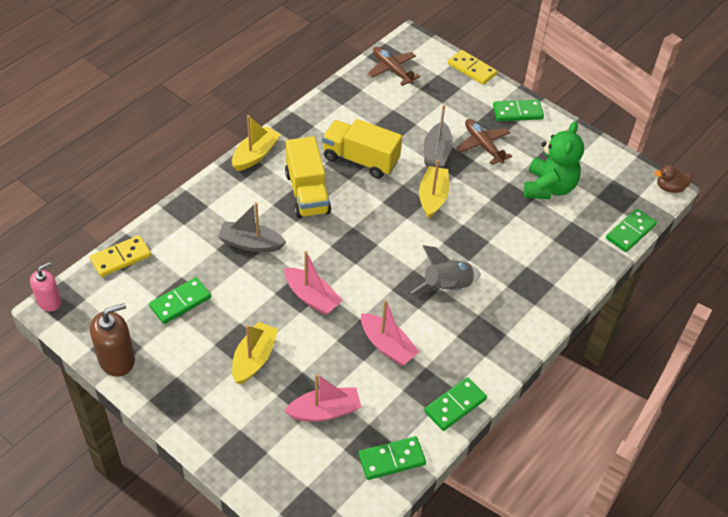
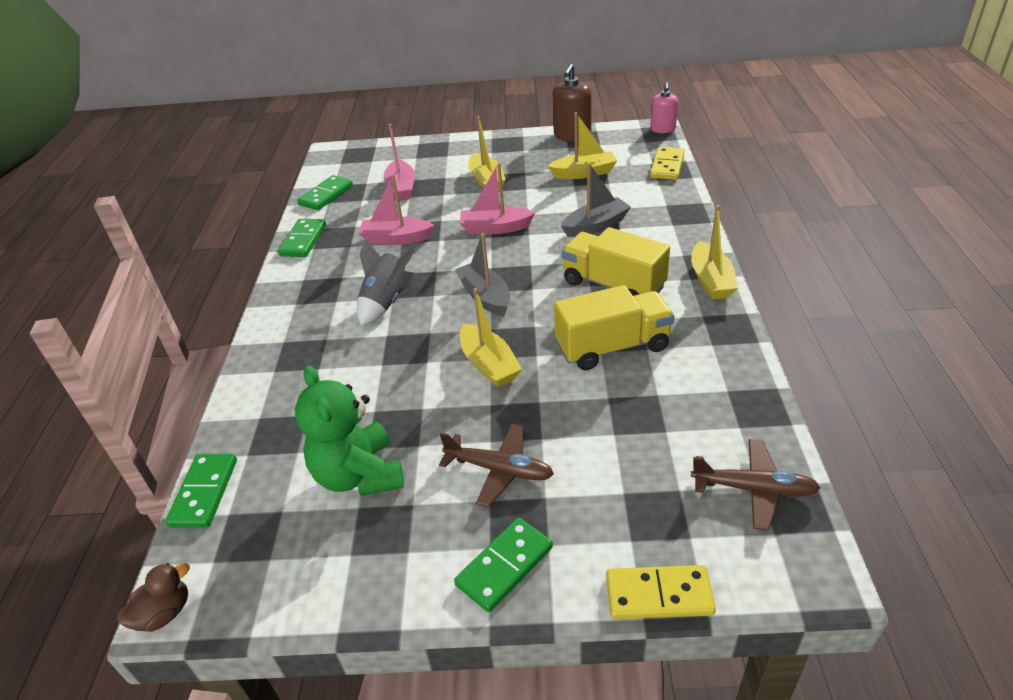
camera: 145 degrees right, 10 degrees down
(180, 302) = (584, 173): green domino -> yellow boat
(324, 411) = (401, 188): pink boat -> pink boat turned 45 degrees counterclockwise
(436, 153) = (543, 415): grey boat -> grey boat (485, 297)

